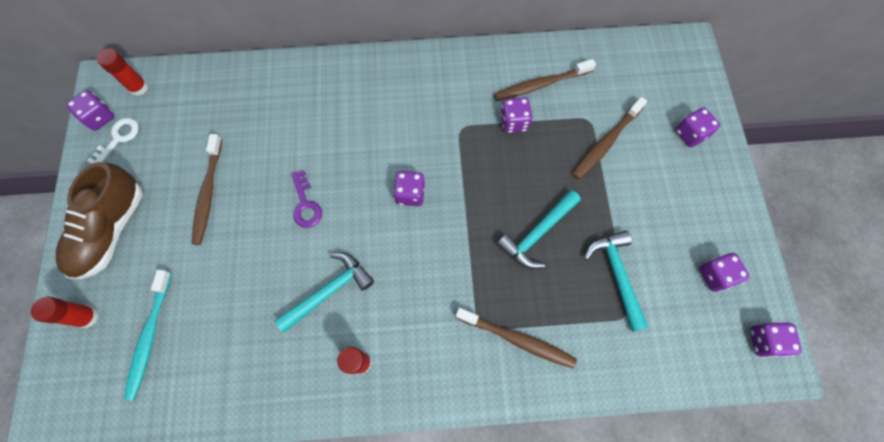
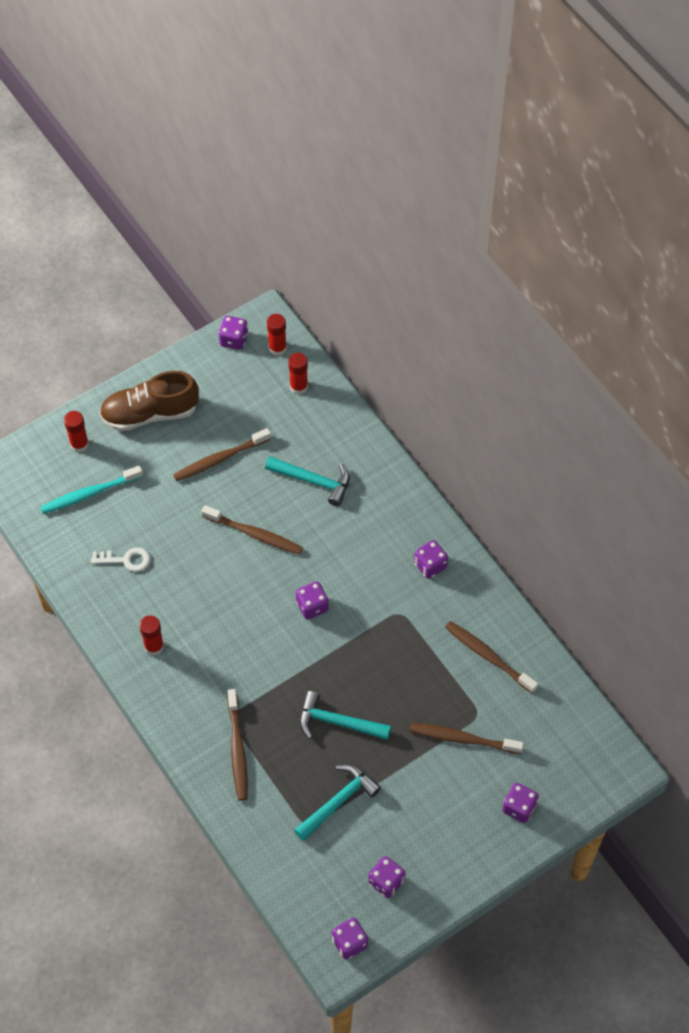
camera: 60 degrees right, 10 degrees down
(118, 139) = (224, 365): white key -> white key (126, 560)
(189, 91) = (298, 386): none -> red glue stick
(305, 204) = (254, 534): purple key -> brown toothbrush
(329, 291) = (195, 593): turquoise hammer -> turquoise hammer (314, 481)
(514, 122) = (434, 653): purple dice -> purple dice (430, 565)

